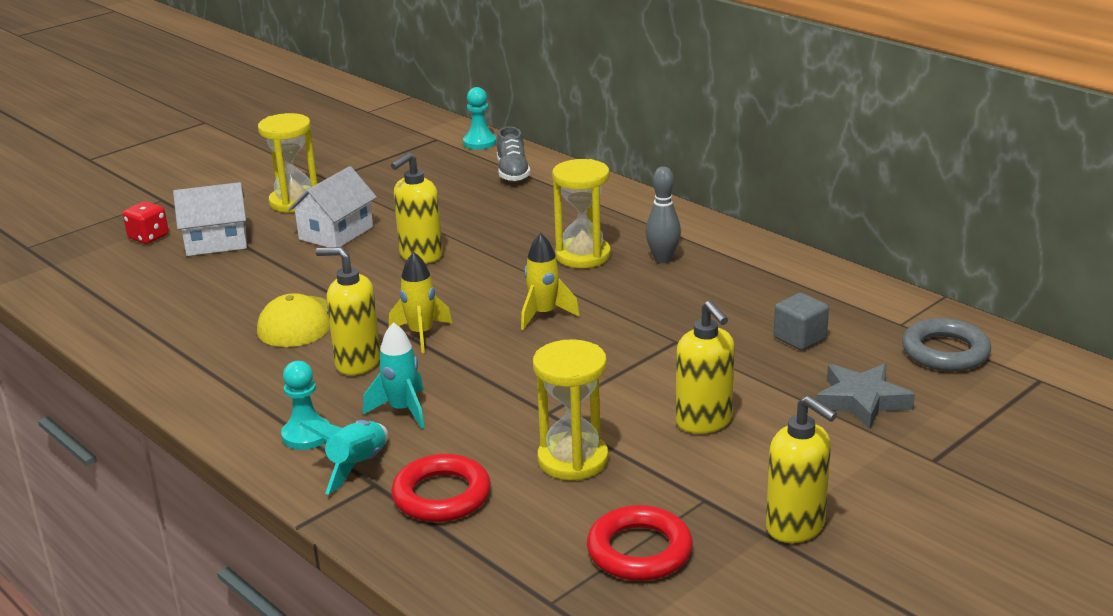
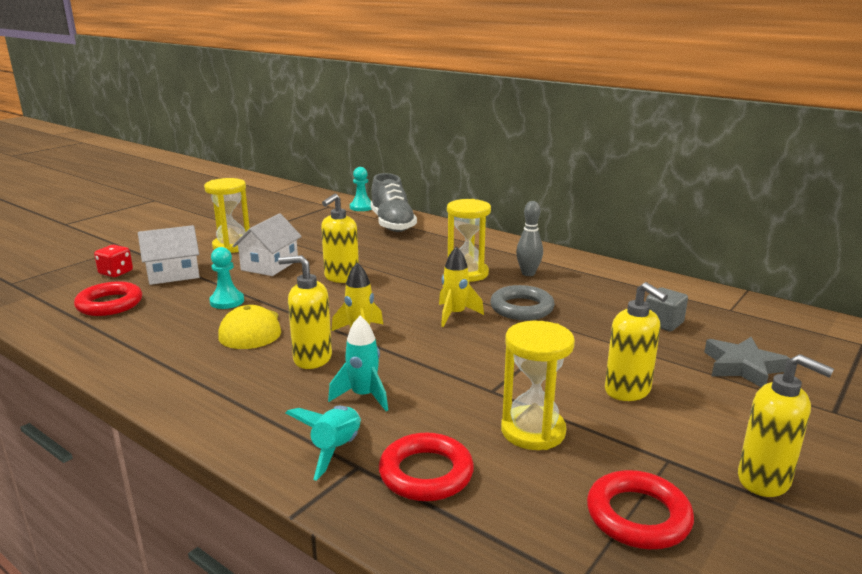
camera: 10 degrees left, 5 degrees down
(139, 281) = (109, 304): none -> red ring
(306, 435) = (281, 424): turquoise pawn -> turquoise pawn (227, 301)
(513, 173) = (392, 224): grey shoe -> grey shoe, size x1.60
(945, 352) = (778, 327): grey ring -> grey ring (521, 308)

